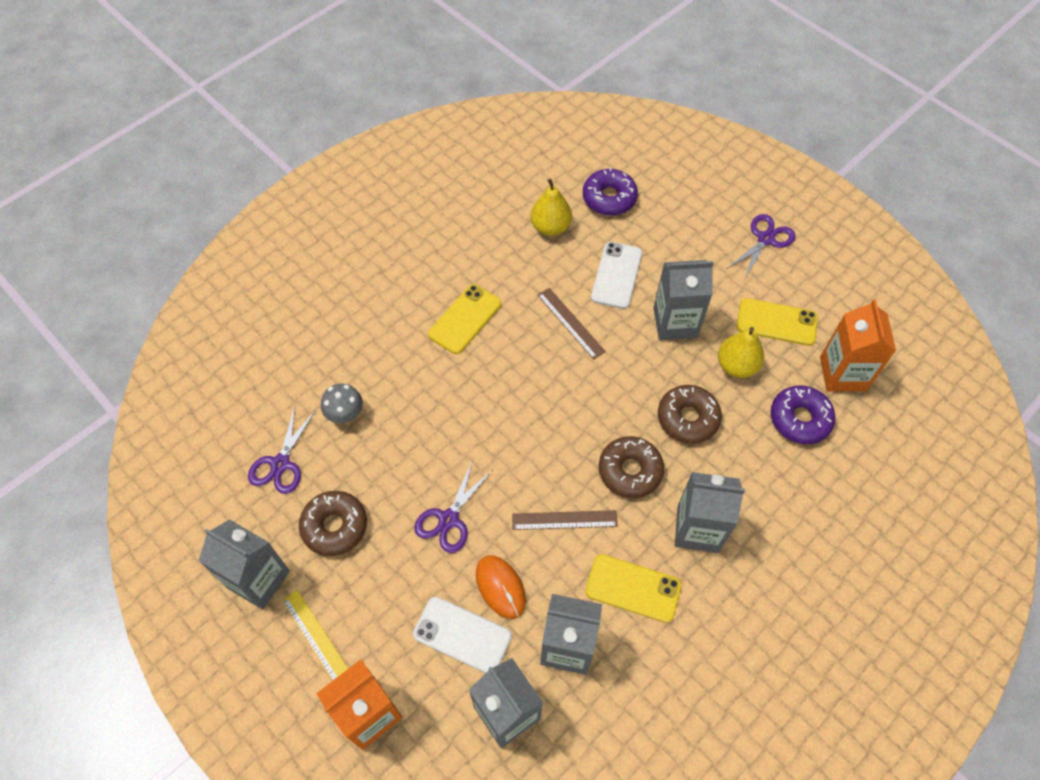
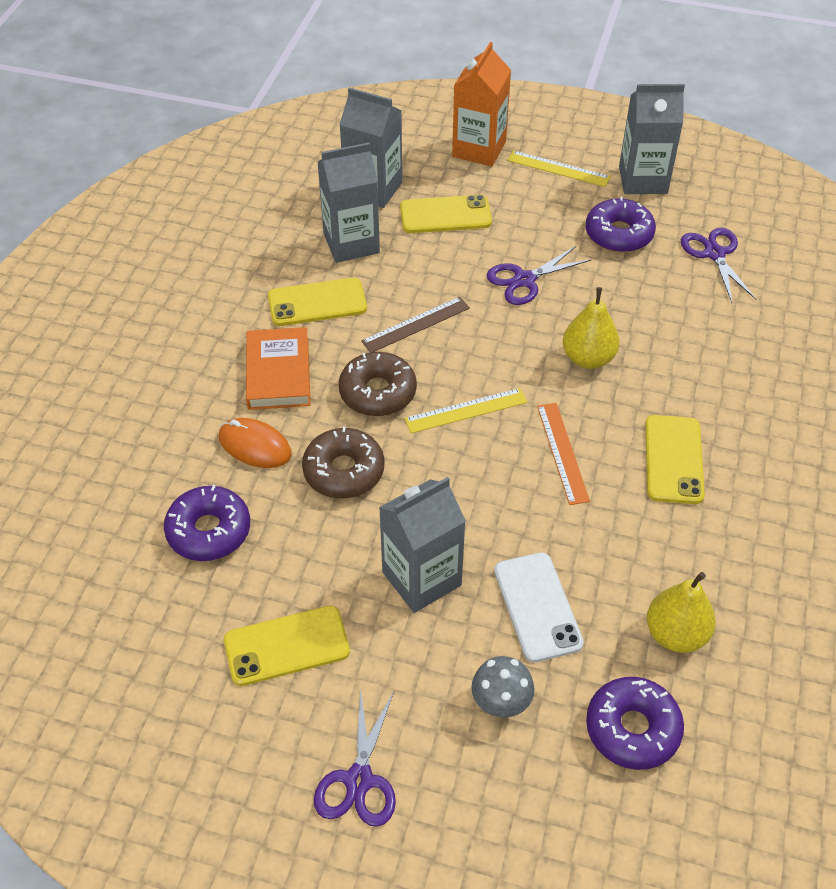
camera: 150 degrees right, 10 degrees down
(334, 526) = (618, 234): brown donut -> purple donut
(345, 414) = (701, 315): grey mushroom -> grey mushroom (501, 702)
(448, 519) = (524, 280): purple scissors -> purple scissors turned 120 degrees counterclockwise
(462, 635) = (445, 215): white phone -> yellow phone
(500, 587) = (438, 255): orange mouse -> orange mouse (255, 446)
(532, 359) = (562, 452): none -> orange ruler
(570, 323) = (549, 514): brown ruler -> none
(575, 423) = (466, 410): none -> yellow ruler
(698, 529) = (278, 373): grey carton -> orange book
(736, 366) = (315, 559): yellow pear -> yellow pear (588, 358)
(843, 373) = (171, 615): orange carton -> none

